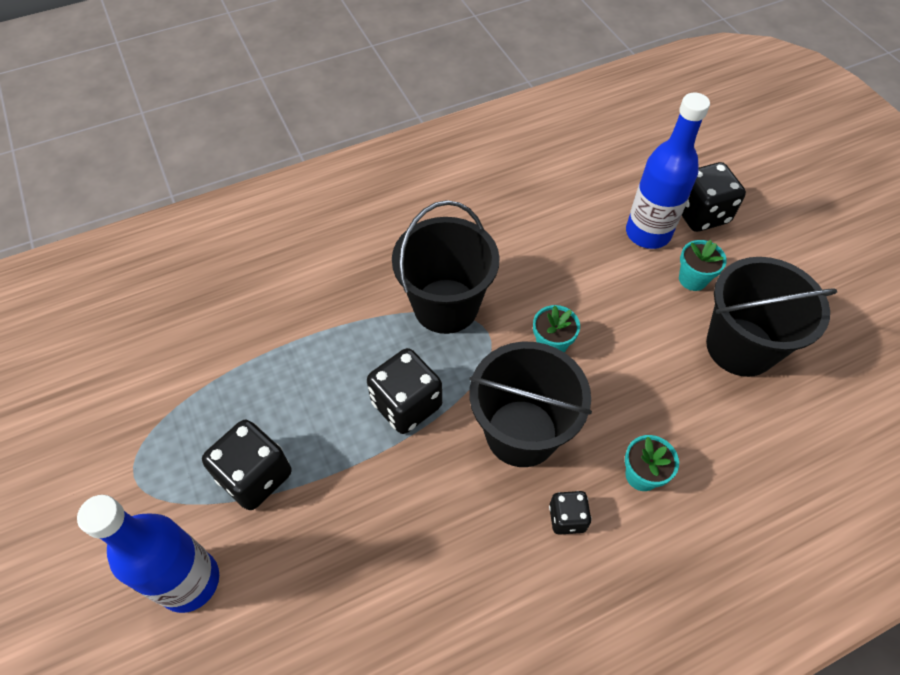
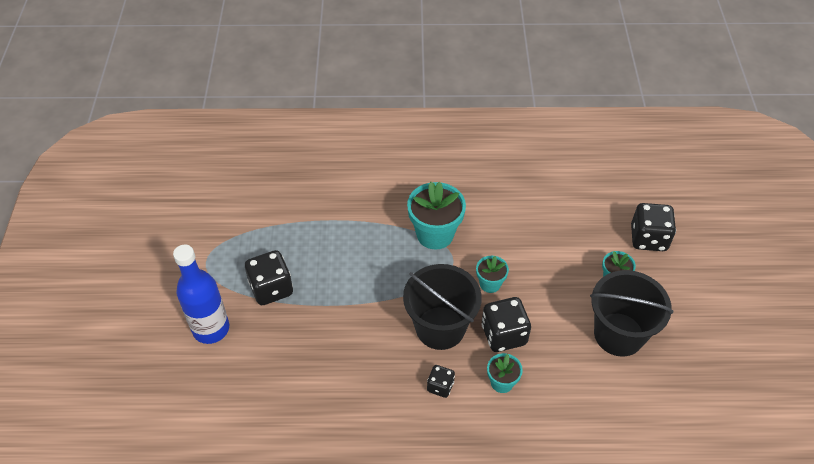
camera: 25 degrees right, 5 degrees down
(406, 404) = (379, 283): black dice -> black dice (503, 335)
(446, 306) = (435, 234): black bucket -> turquoise flower pot
(648, 233) = (601, 237): blue bottle -> none

